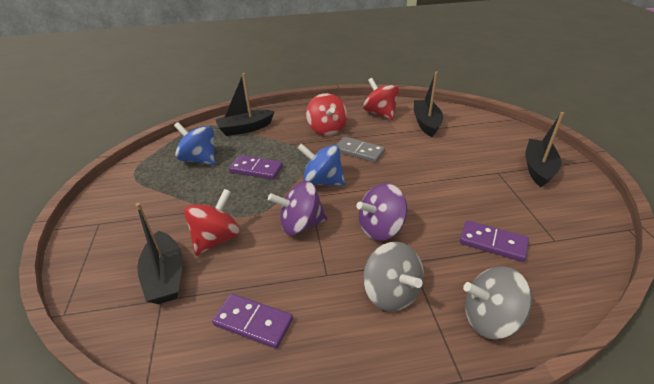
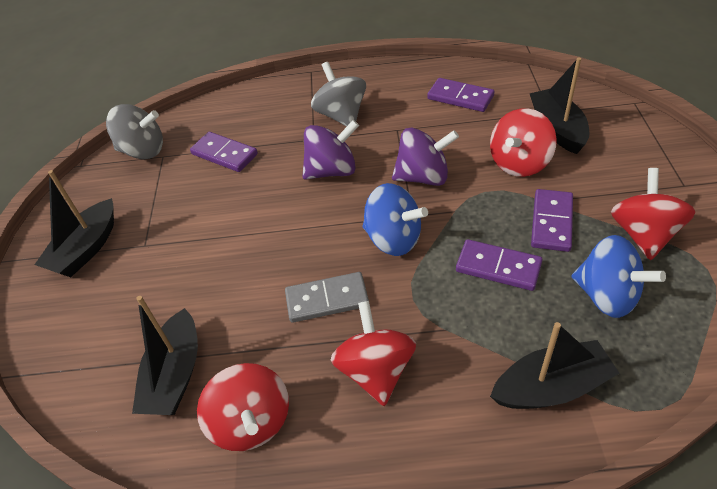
camera: 170 degrees left, 10 degrees up
(156, 189) = (643, 234): none -> red spinning top
(212, 194) = (551, 222): none -> purple domino
(359, 151) = (327, 299): grey domino -> grey domino turned 45 degrees counterclockwise
(490, 319) = (270, 99): grey spinning top -> grey spinning top (143, 151)

